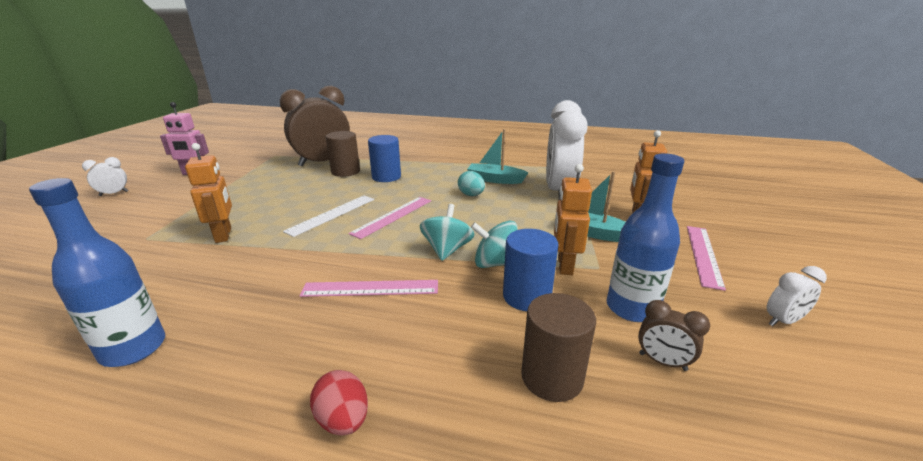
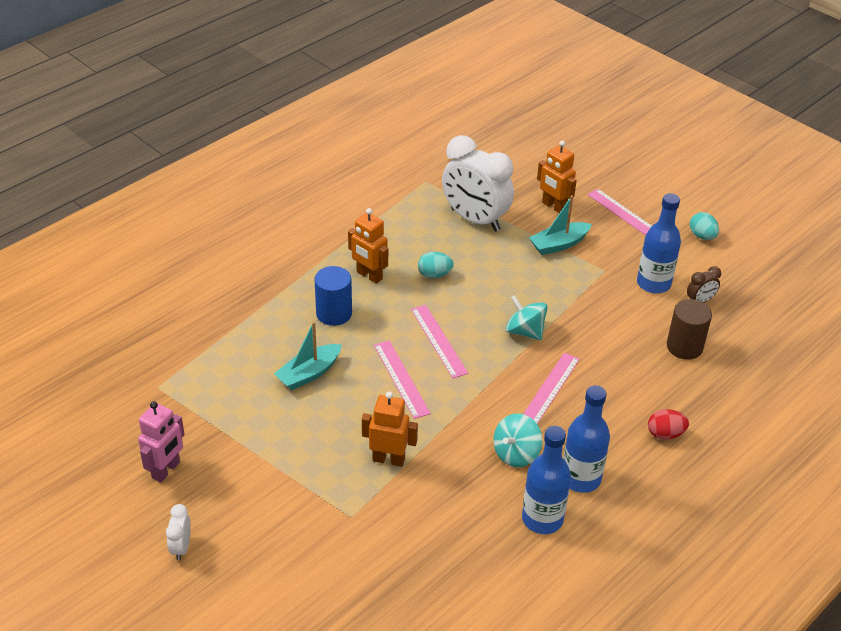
camera: 60 degrees left, 15 degrees up
(217, 359) = (580, 478): none -> blue bottle
(323, 162) = (234, 350): brown clock -> none
(332, 214) = (401, 378): white ruler -> pink ruler
(345, 172) = (287, 339): brown cylinder -> none
(495, 180) = (412, 243): turquoise boat -> turquoise boat (309, 373)
(495, 263) = (562, 315): turquoise spinning top -> turquoise spinning top (516, 454)
(526, 296) = (611, 320): blue cylinder -> none
(564, 265) = (590, 284): orange robot -> orange robot (369, 276)
(783, 321) = (702, 236): white clock -> turquoise egg

